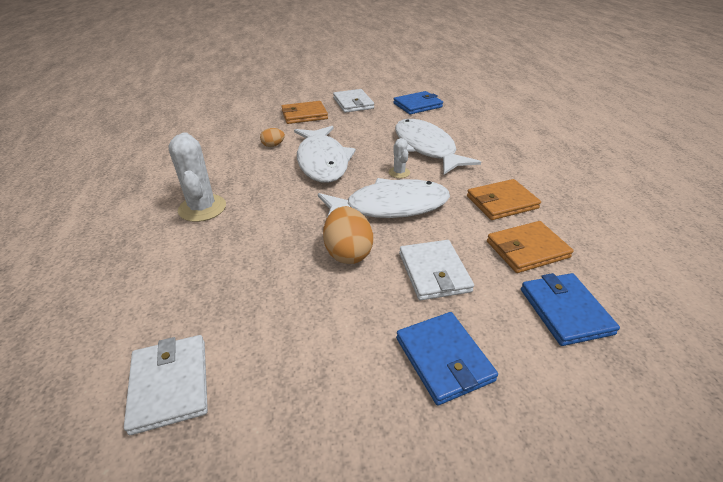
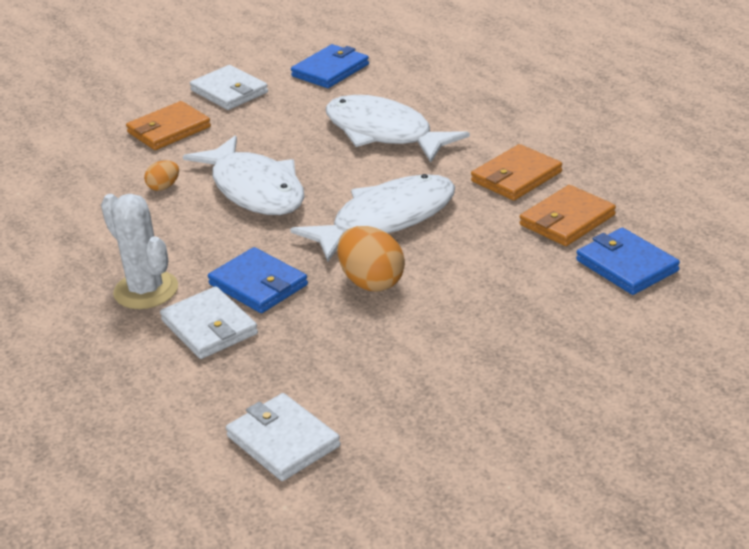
camera: 20 degrees left, 5 degrees down
(399, 172) = (369, 176): white cactus -> none
(434, 272) = (480, 272): white wallet -> white wallet (209, 327)
(444, 359) = (531, 339): blue wallet -> blue wallet (258, 285)

